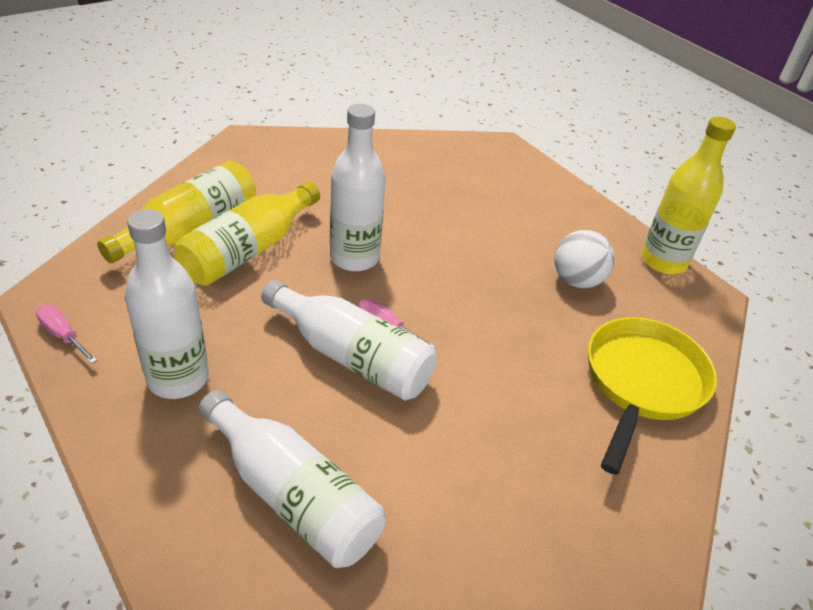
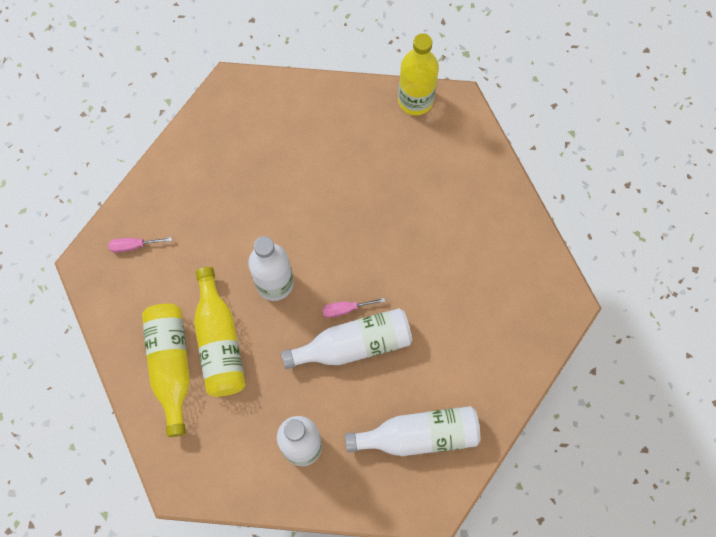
camera: 45 degrees left, 30 degrees up
(63, 336) = (221, 490): pink screwdriver -> pink screwdriver (134, 246)
(576, 280) = (391, 168): white ball -> none
(642, 383) = (484, 209): yellow pan -> none

